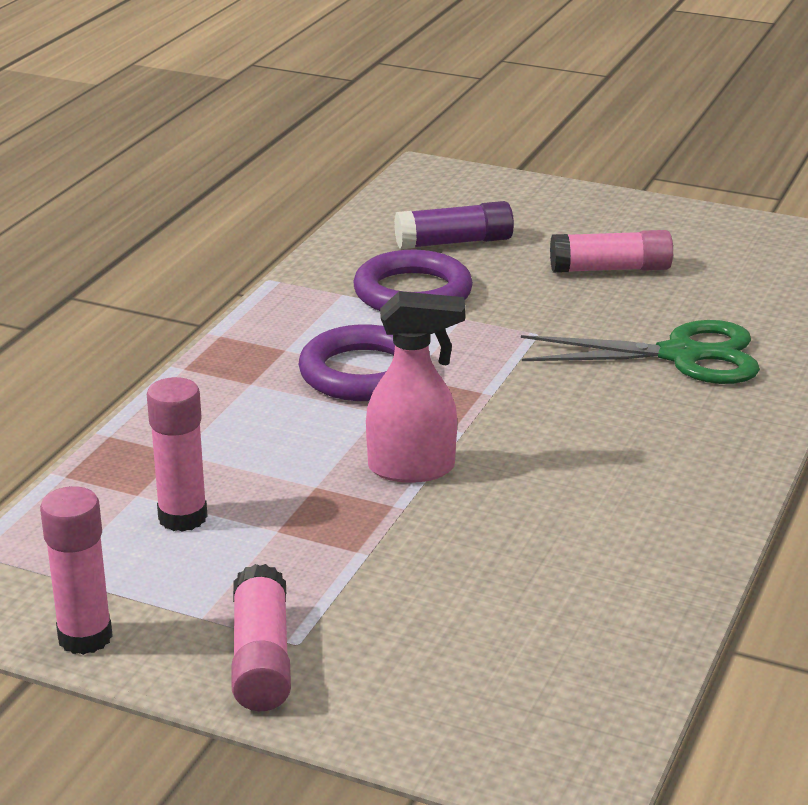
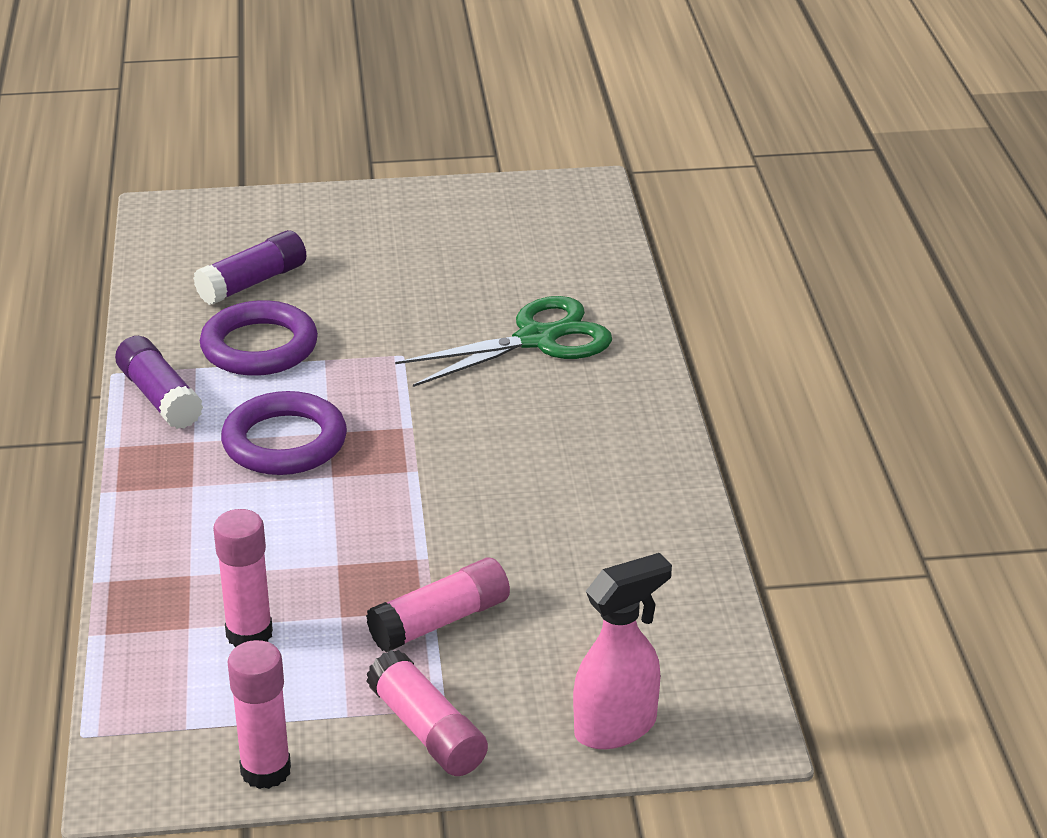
camera: 30 degrees left, 5 degrees up
(289, 308) = (159, 397): none -> purple glue stick
(413, 469) = (405, 519): pink spray bottle -> pink spray bottle (616, 727)
(610, 269) = (413, 270): pink glue stick -> pink glue stick (440, 621)

